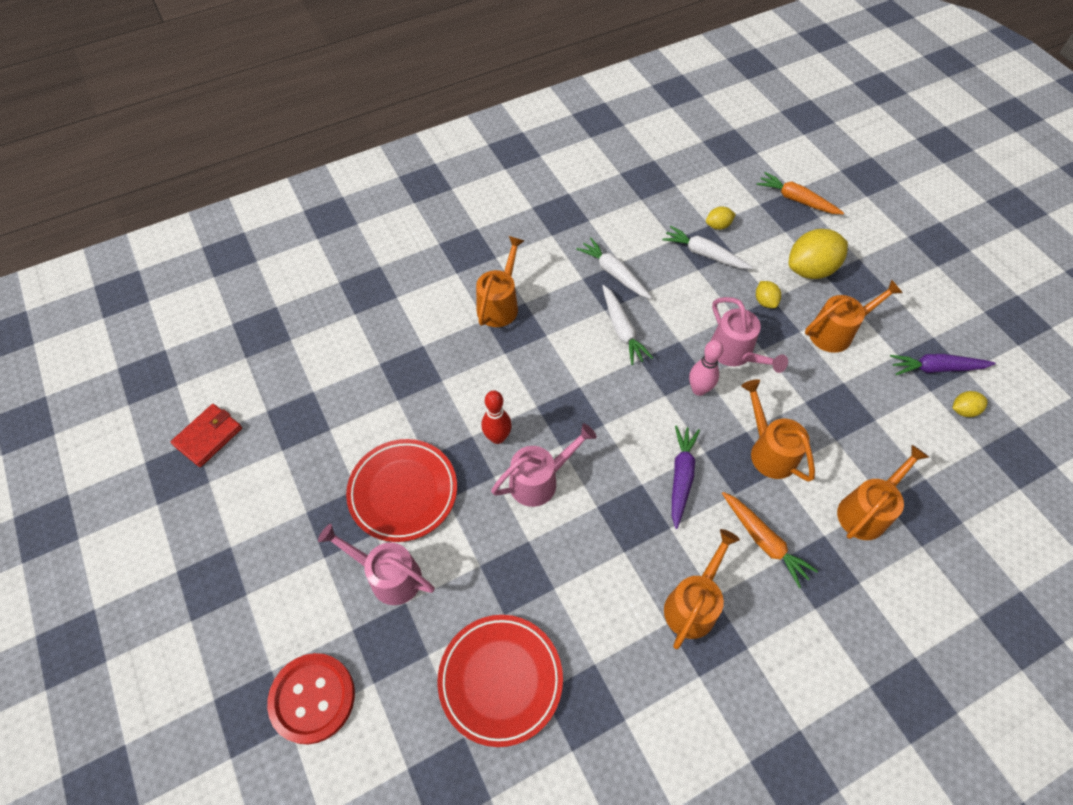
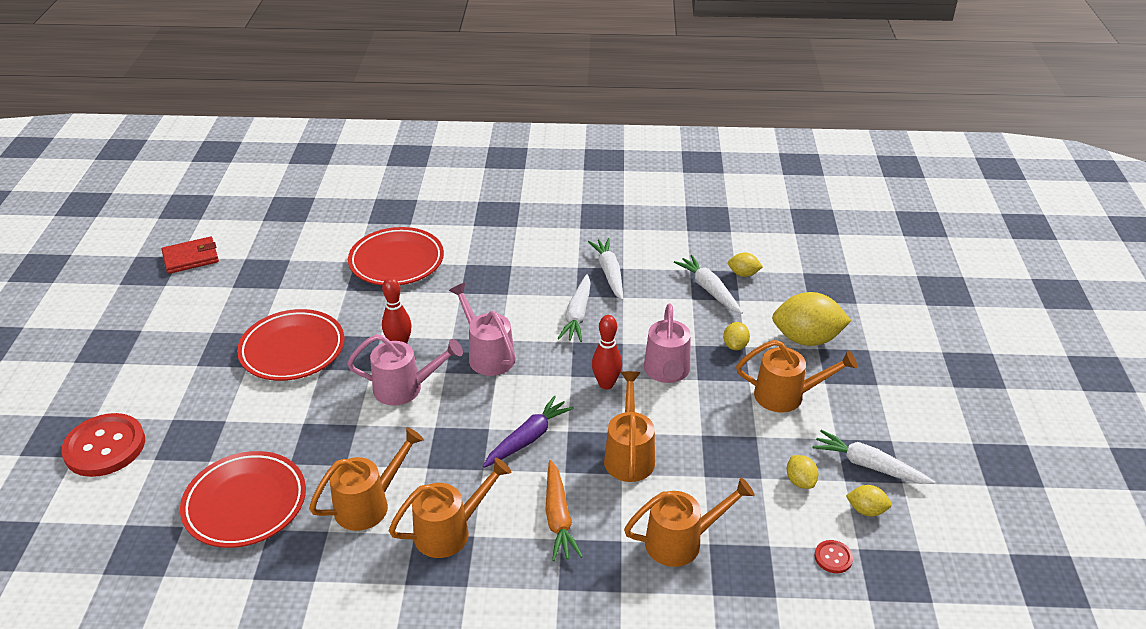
camera: 30 degrees right, 20 degrees down
(388, 575) = (230, 397): pink watering can -> pink watering can (487, 355)
(419, 346) = (396, 261): none -> red plate
(500, 304) = (489, 259): orange watering can -> orange watering can (369, 504)
(699, 389) = (606, 384): pink bowling pin -> red bowling pin
(796, 199) = (844, 282): orange carrot -> none
(903, 408) = (800, 481): none -> yellow lemon
(936, 368) = (868, 465): purple carrot -> white carrot
(973, 465) = (833, 557): none -> red button

